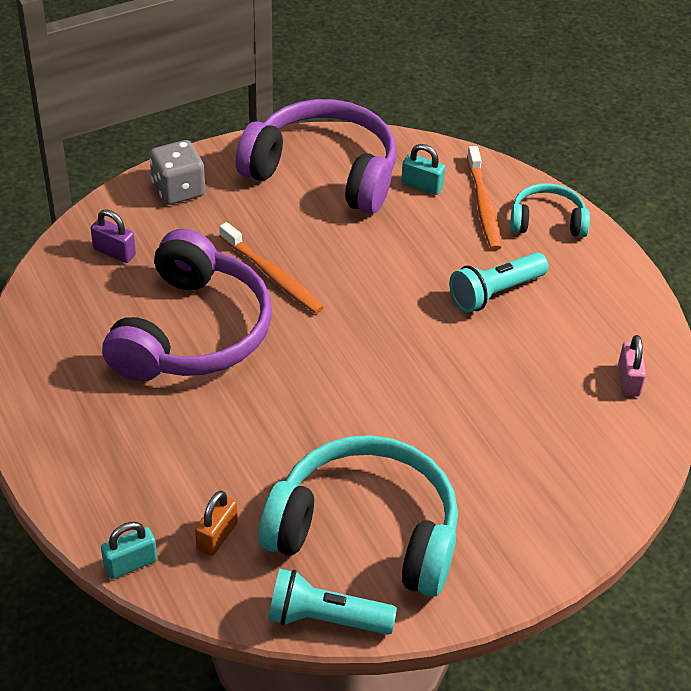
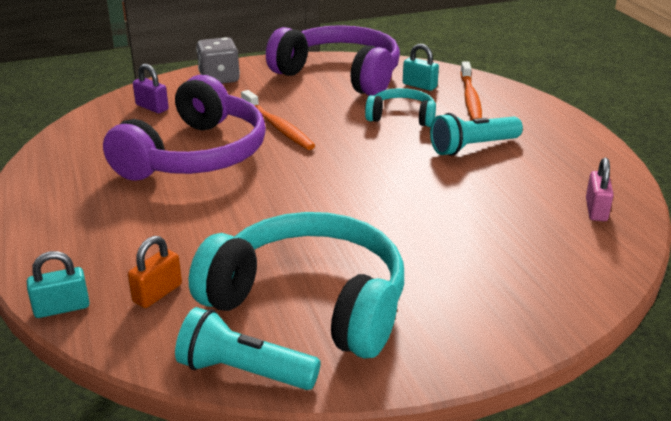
camera: 10 degrees right, 15 degrees down
(547, 221) = (525, 109): turquoise headphones -> turquoise headphones (401, 117)

